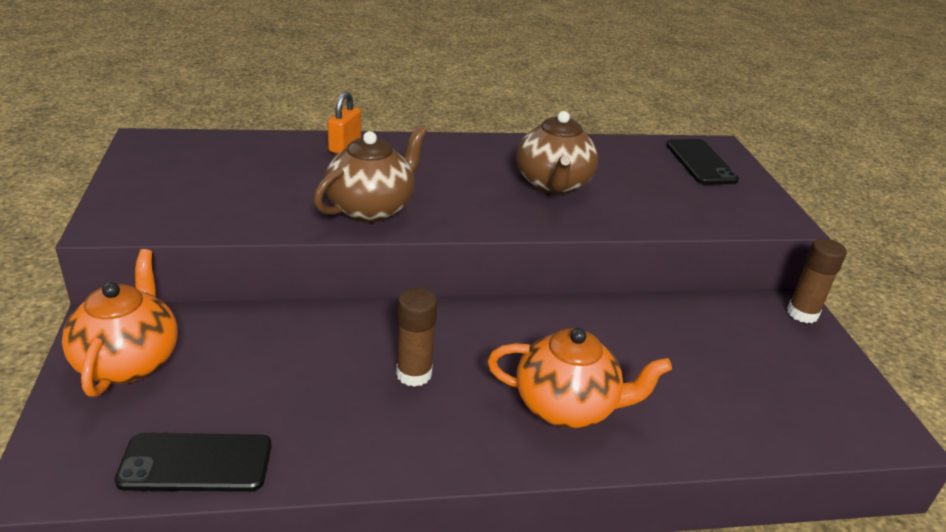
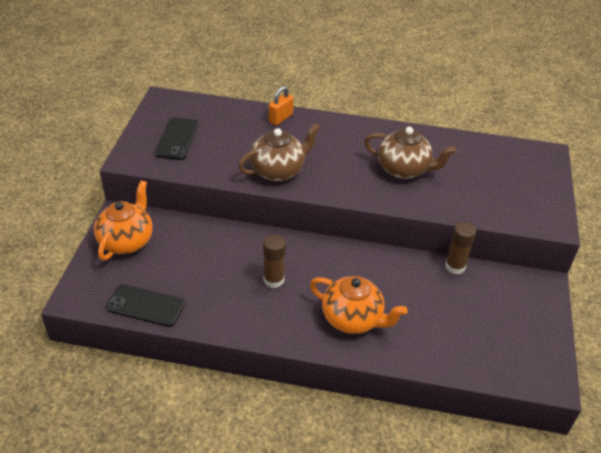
camera: 20 degrees right, 10 degrees up
(553, 184) = (404, 169): brown teapot -> brown teapot turned 90 degrees counterclockwise
(700, 162) = (523, 166): black phone -> black phone (177, 139)
(802, 313) = (546, 290): brown glue stick -> brown glue stick (455, 266)

